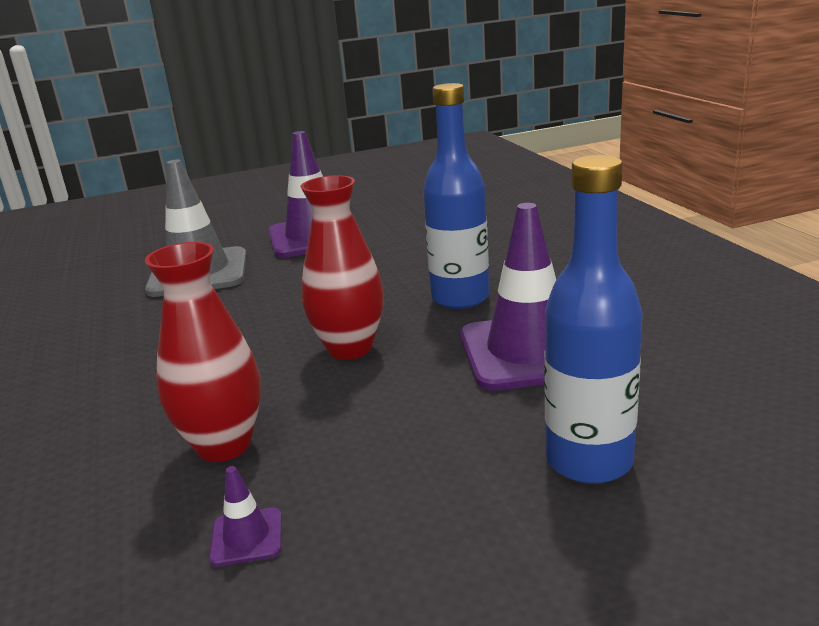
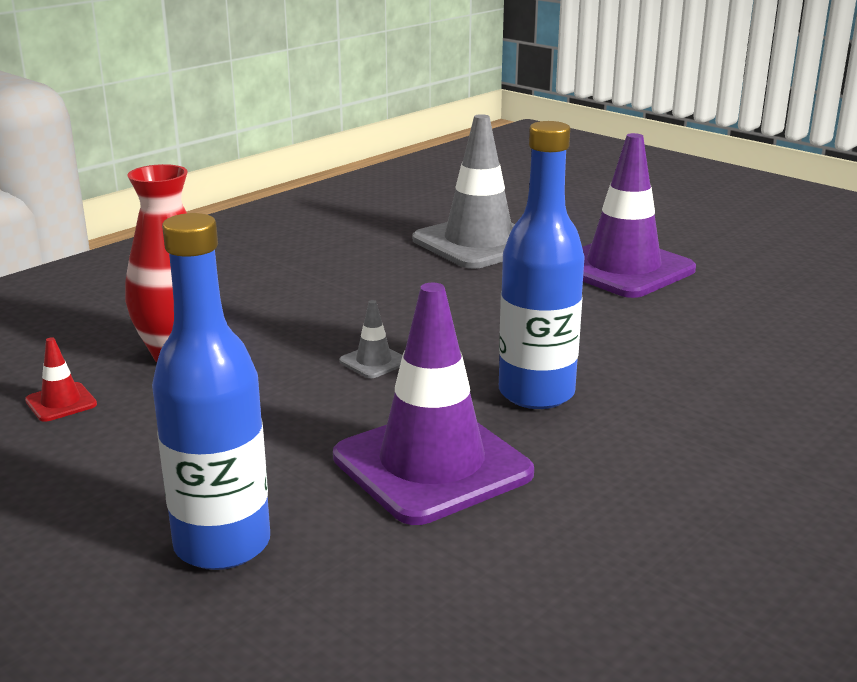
camera: 60 degrees right, 0 degrees up
(246, 537) = (61, 402): purple traffic cone -> red traffic cone
(350, 348) = (374, 362): red vase -> grey traffic cone

